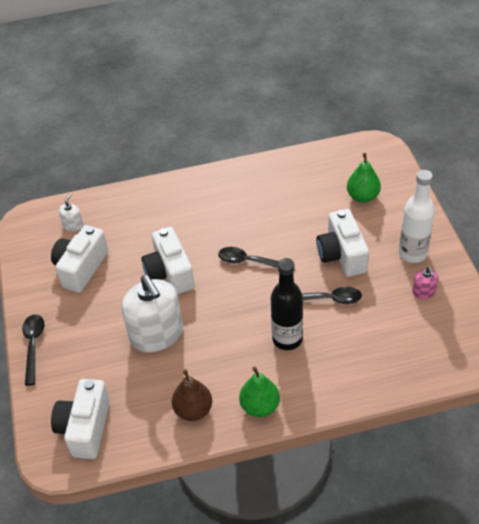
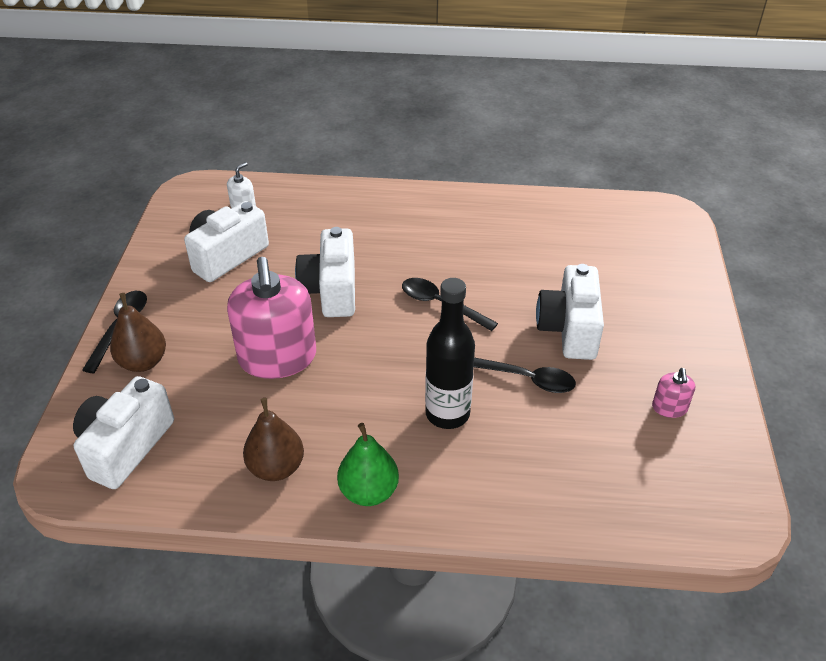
camera: 15 degrees right, 5 degrees down
(64, 366) = (143, 362): none -> brown pear
(156, 334) = (277, 358): white soap dispenser -> pink soap dispenser
(362, 196) = (627, 266): green pear -> none
(412, 253) = (671, 354): white bottle -> none

